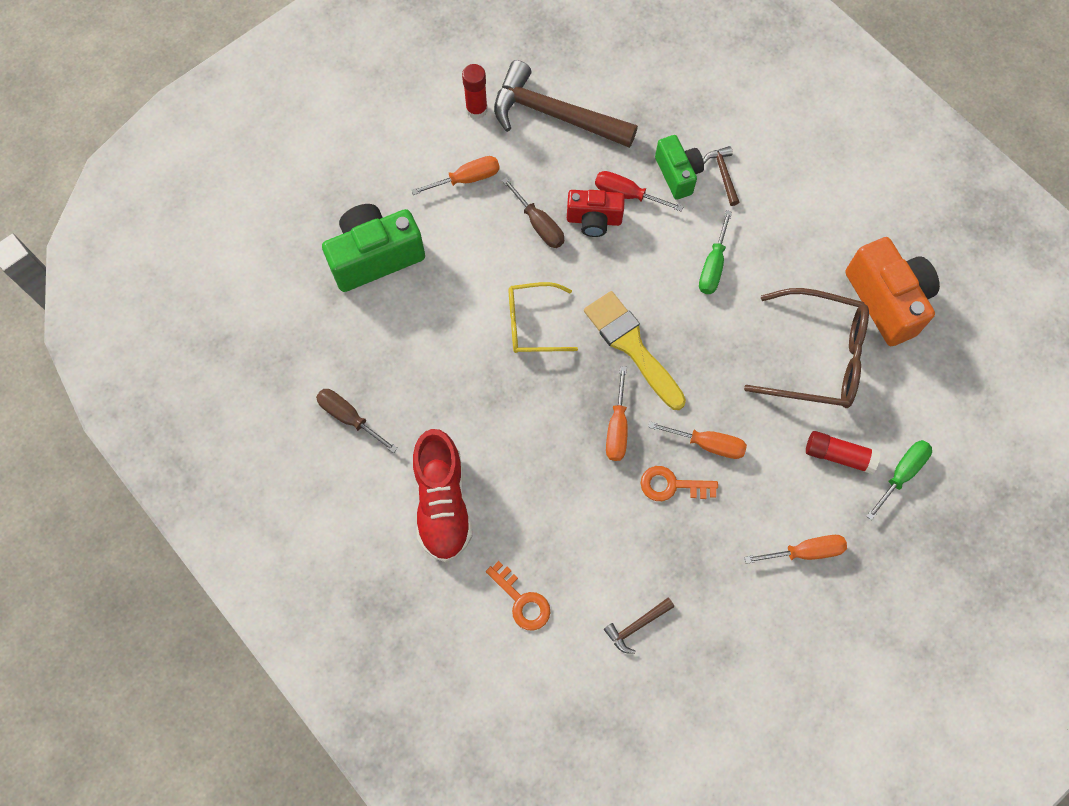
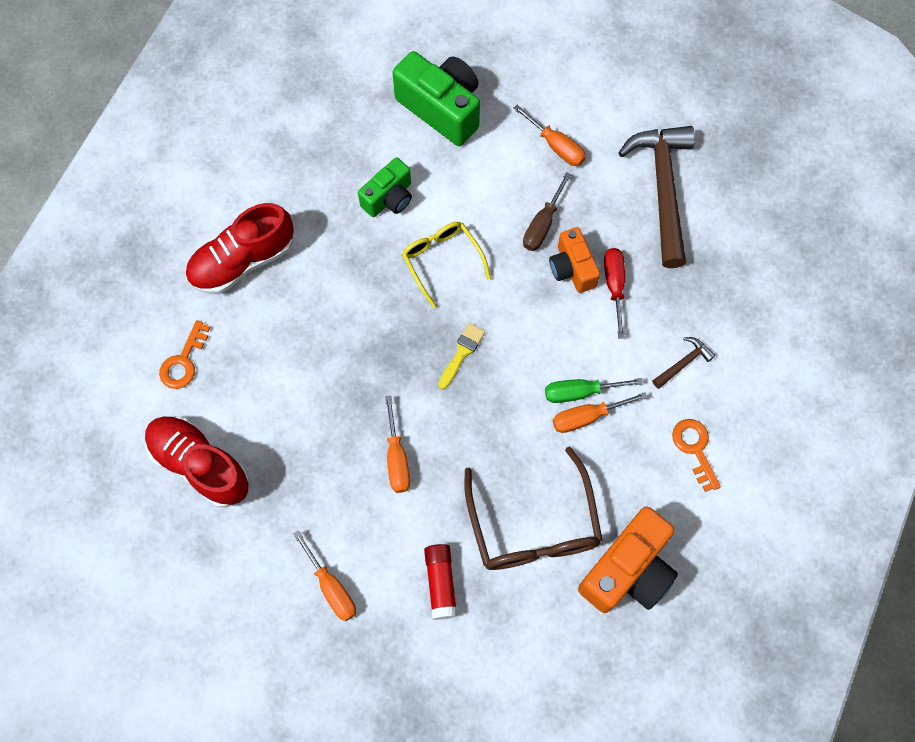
camera: 65 degrees right, 0 degrees up
(349, 417) = (285, 156): brown screwdriver -> none
(476, 109) = (631, 123): red glue stick -> none
(594, 220) = (572, 268): red camera -> orange camera
(617, 428) = (376, 373): orange screwdriver -> orange screwdriver (587, 417)
(631, 346) = (462, 353): yellow brush -> yellow brush, size x0.53
(636, 626) = (200, 465): brown hammer -> red shoe
(671, 485) = (342, 442): orange key -> orange key (695, 448)
(677, 174) = (660, 322): green camera -> green camera (389, 198)
(901, 474) = (449, 650): green screwdriver -> none

